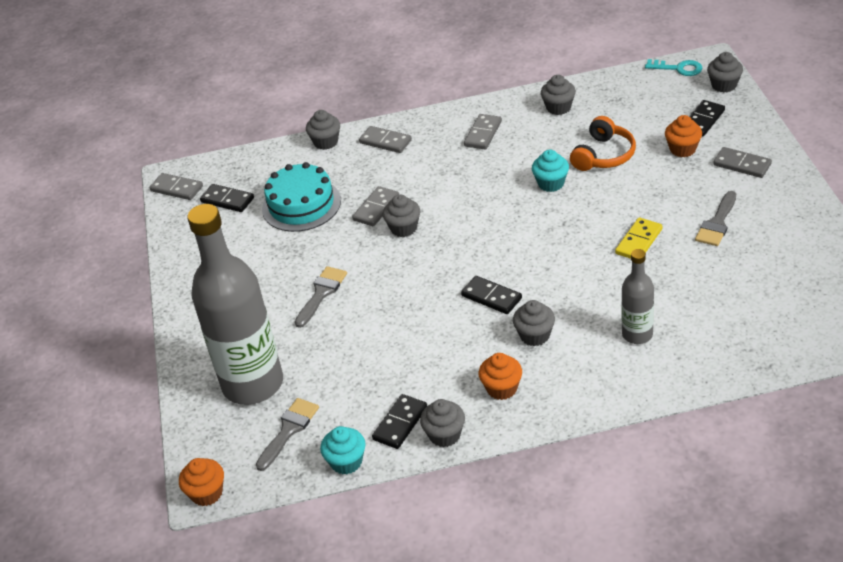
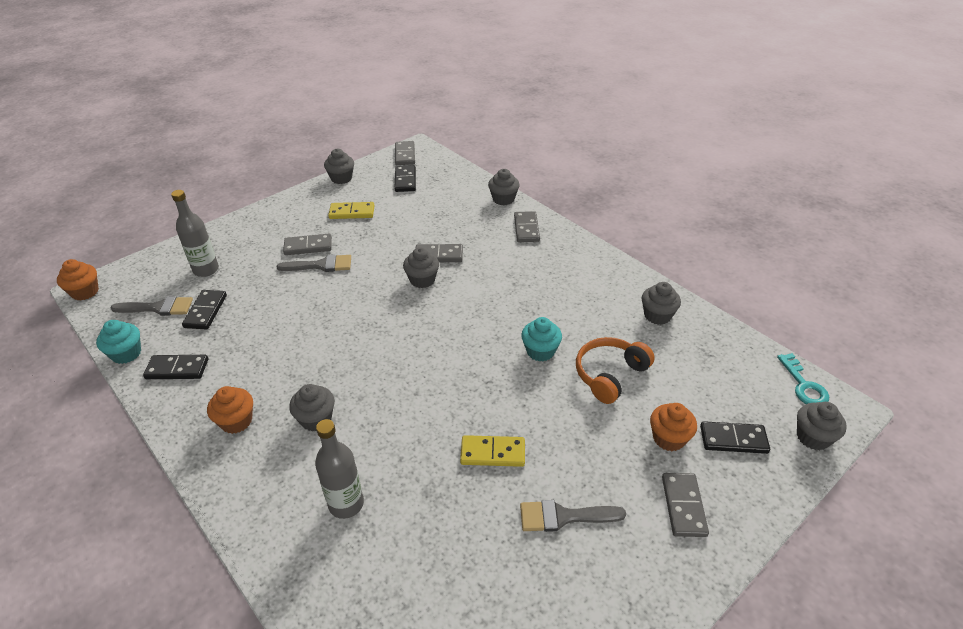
camera: 55 degrees right, 0 degrees up
(249, 252) = (352, 212): none -> yellow domino
(253, 384) = (206, 270): grey bottle -> grey bottle, size x0.49
(301, 205) = (420, 216): turquoise cake -> none
(444, 435) = (168, 403): grey cupcake -> grey cupcake (341, 178)
(483, 134) = (579, 280): grey domino -> grey domino (308, 246)
(491, 297) = (357, 368): black domino -> black domino (205, 311)
(603, 155) = (610, 375): orange headphones -> orange headphones turned 135 degrees clockwise

